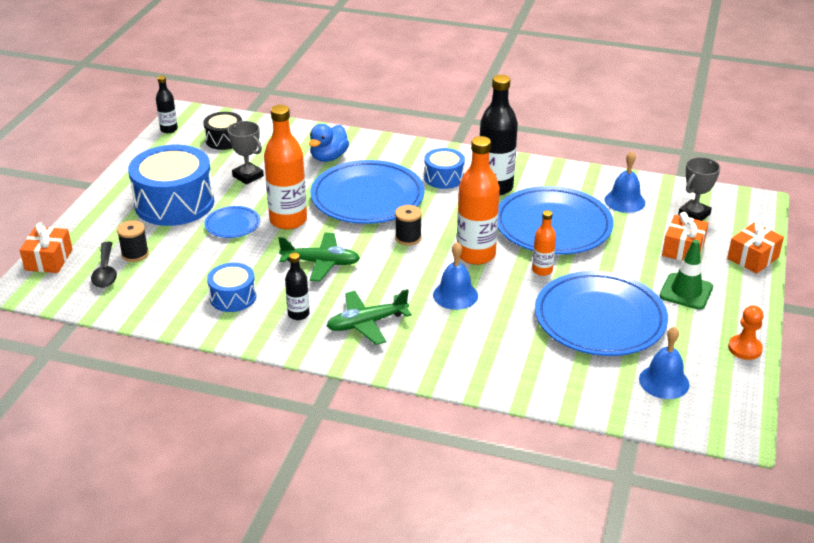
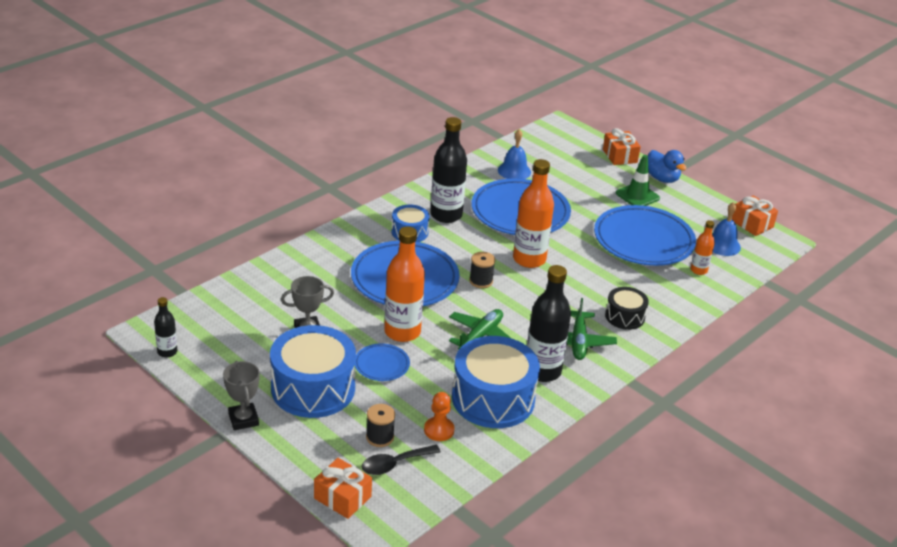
camera: 65 degrees left, 0 degrees up
(105, 272) = (394, 464): black spoon -> black spoon turned 135 degrees clockwise
(224, 140) = (226, 323): black drum -> black drum (625, 316)
(233, 297) = (493, 398): blue drum -> blue drum, size x1.91
(298, 314) = (542, 371): black bottle -> black bottle, size x1.93
(329, 157) = (320, 276): blue duck -> blue duck (662, 178)
(455, 295) = (572, 288): blue bell -> none
(542, 270) = (571, 239): orange bottle -> orange bottle (698, 270)
(683, 249) = (590, 175): orange gift -> orange gift (752, 224)
(694, 214) = (554, 153): grey trophy -> grey trophy (243, 419)
(745, 348) = (709, 202): orange pawn -> orange pawn (439, 430)

